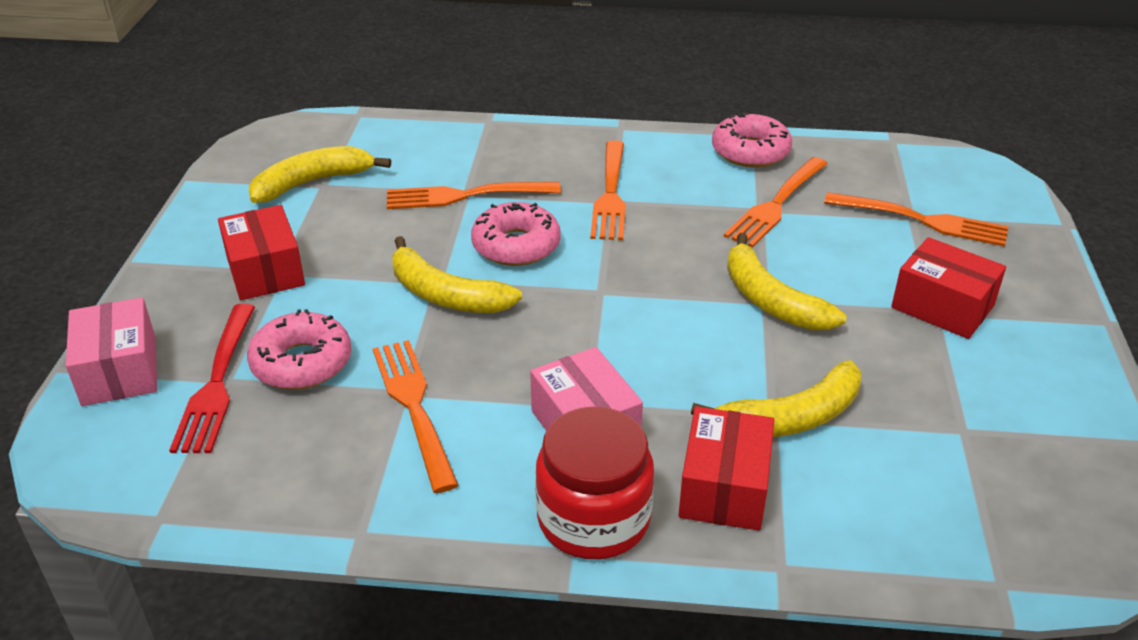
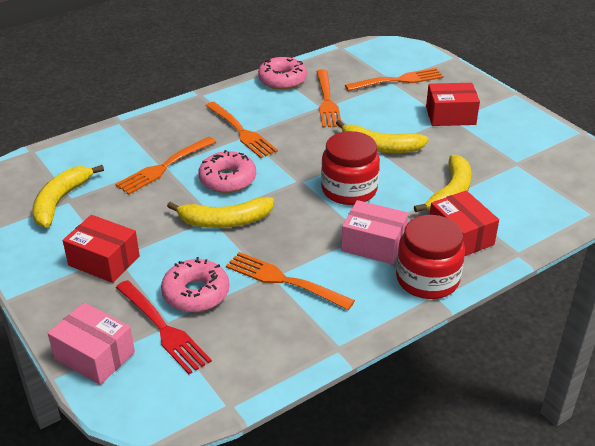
camera: 40 degrees left, 0 degrees up
(650, 336) = (349, 190): none -> red jar

